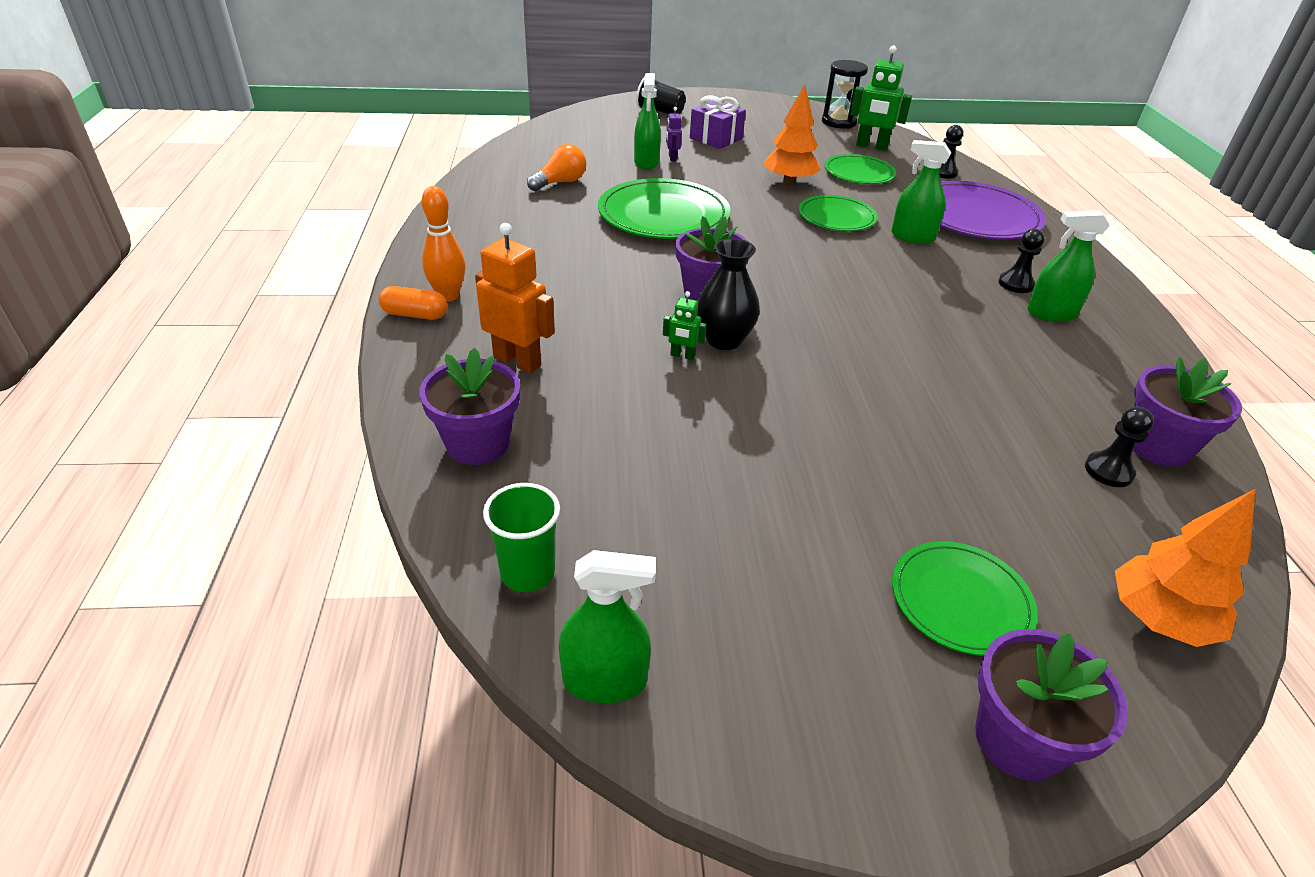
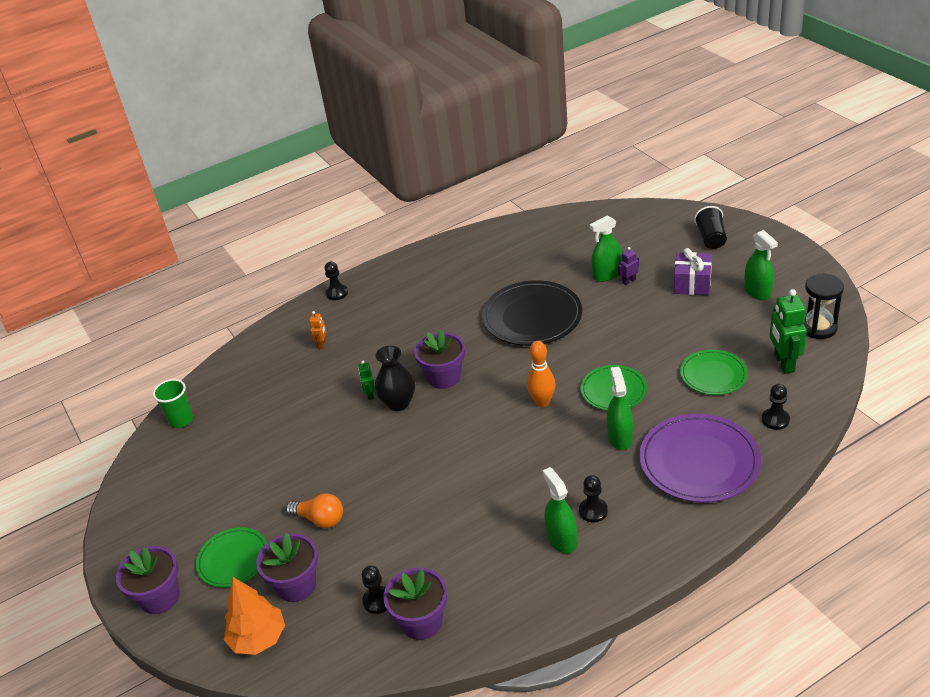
camera: 70 degrees right, 0 degrees up
(415, 315) = (337, 293): orange capsule -> black pawn
(448, 296) = (362, 293): orange bowling pin -> orange bowling pin (542, 402)
(477, 443) = (251, 366): purple flower pot -> purple flower pot (296, 585)
(517, 361) = (322, 344): orange robot -> orange robot, size x0.50
(560, 182) = (534, 258): orange light bulb -> orange light bulb (320, 519)
(605, 681) = (137, 466): green spray bottle -> green spray bottle (757, 292)
(663, 215) = (532, 317): green plate -> black plate
(789, 181) = (652, 347): orange tree -> none

